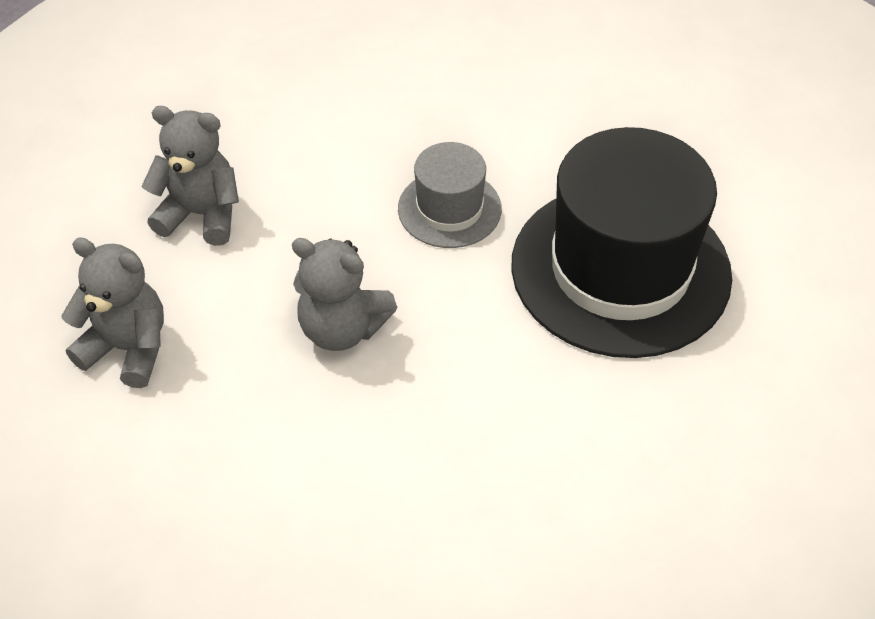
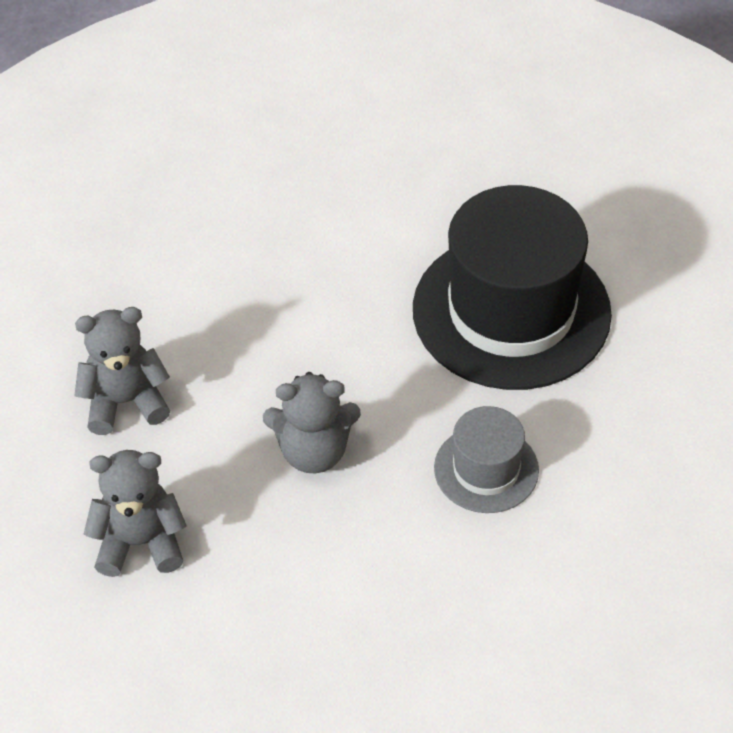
camera: 25 degrees left, 0 degrees up
(449, 209) = (340, 313): grey hat -> grey hat (486, 469)

